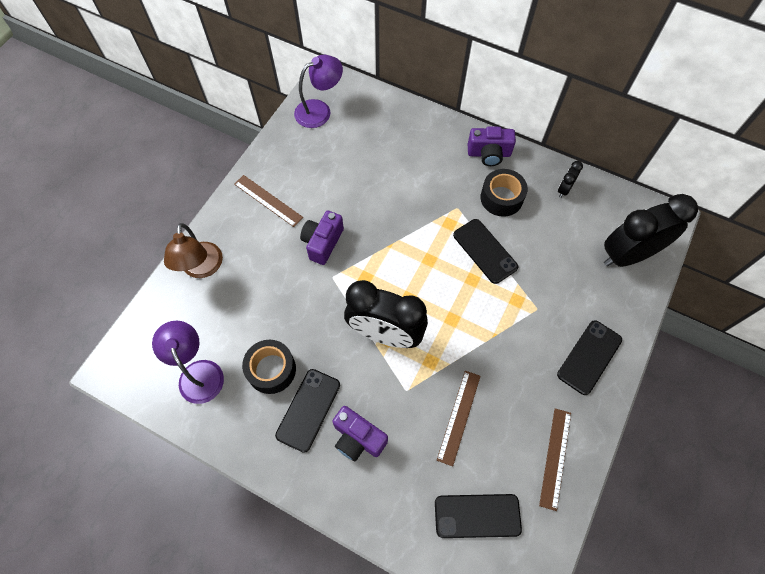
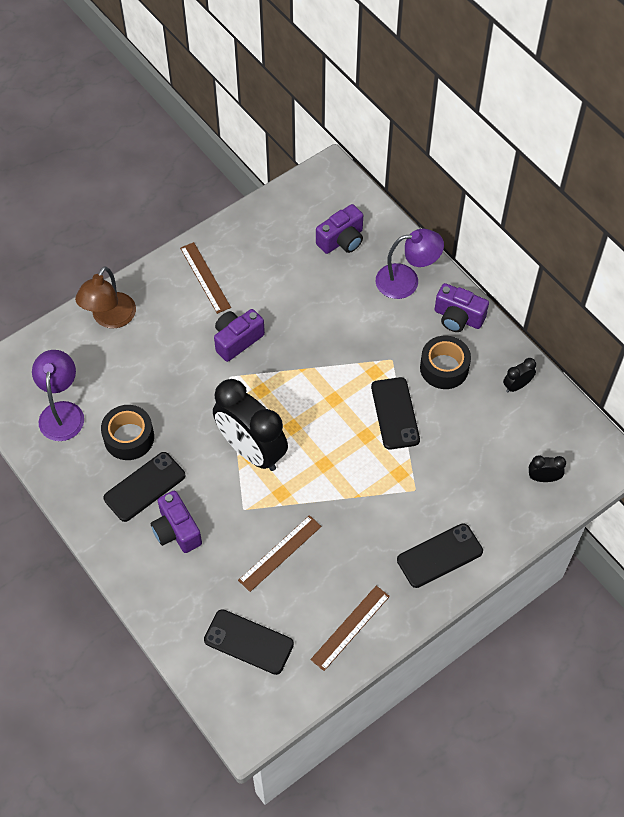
camera: 25 degrees right, 5 degrees down
(320, 110) = (304, 204): purple lamp -> purple lamp (406, 281)
(365, 128) = (342, 240): none -> purple camera
(628, 255) = (543, 478): black clock -> black clock, size x0.42

